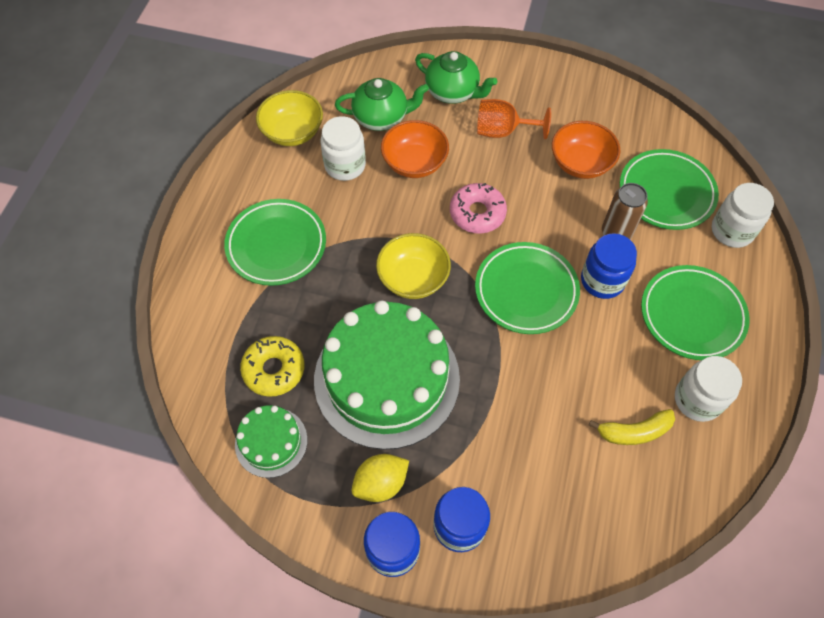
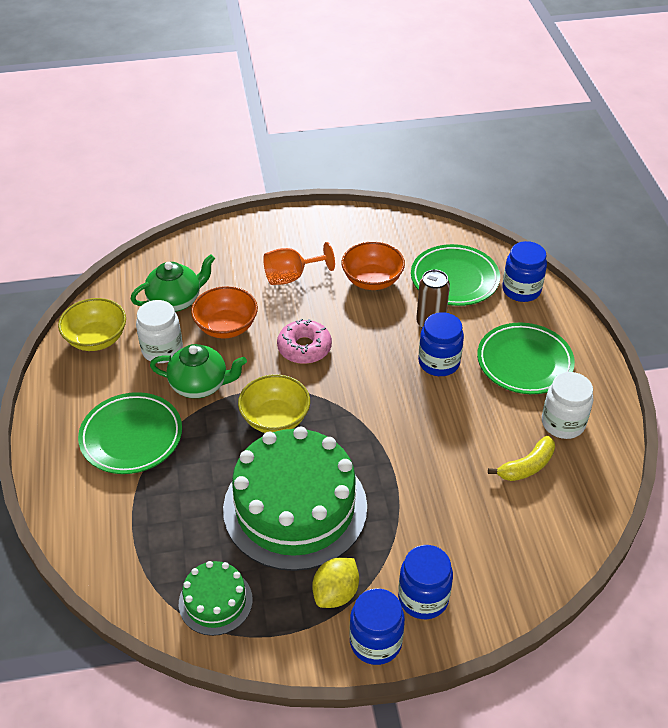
camera: 25 degrees left, 15 degrees down
(274, 369) = (185, 540): yellow donut -> none
(453, 92) = (230, 260): green teapot -> green teapot (200, 385)
(526, 291) = (379, 393): green plate -> none
(732, 231) = (521, 290): white jar -> blue jar

